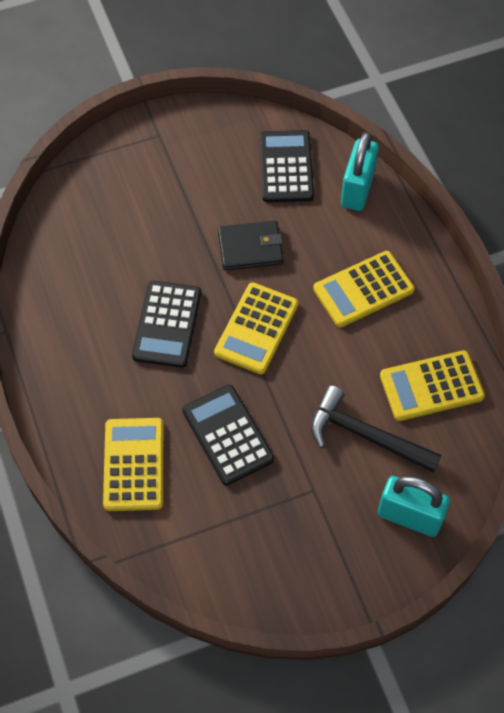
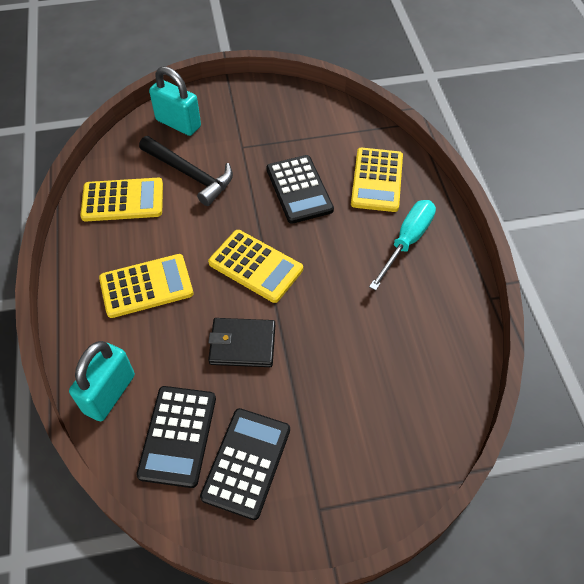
camera: 170 degrees left, 5 degrees down
(94, 384) = (407, 241): none -> turquoise screwdriver
(167, 324) = (337, 282): black calculator -> black calculator (246, 462)
(256, 329) = (255, 266): yellow calculator -> yellow calculator turned 90 degrees clockwise

